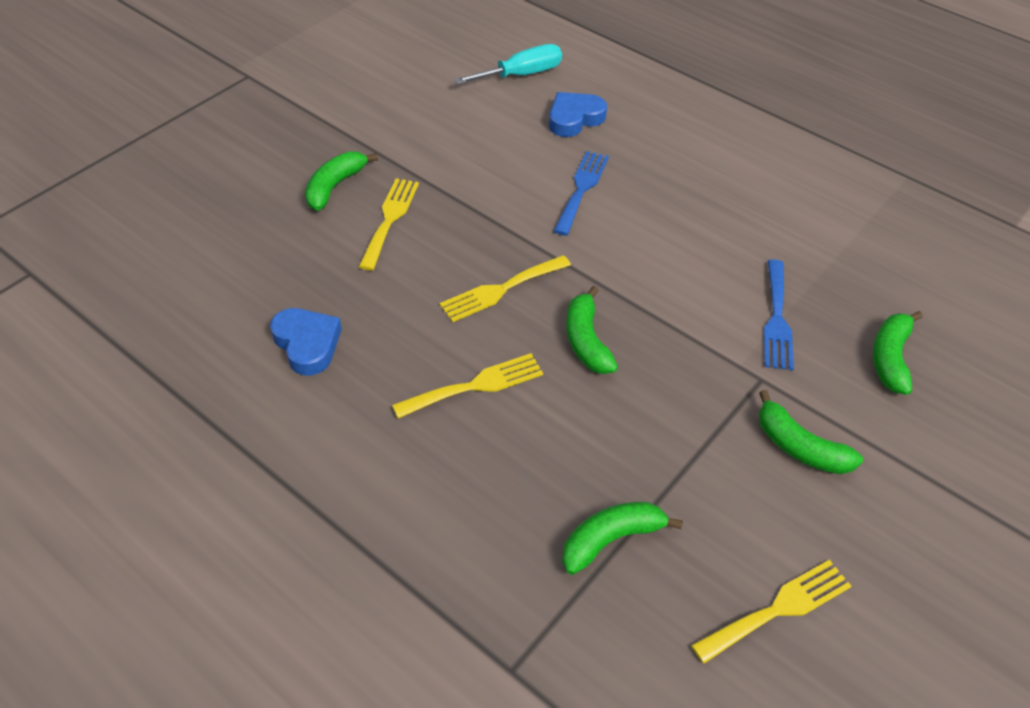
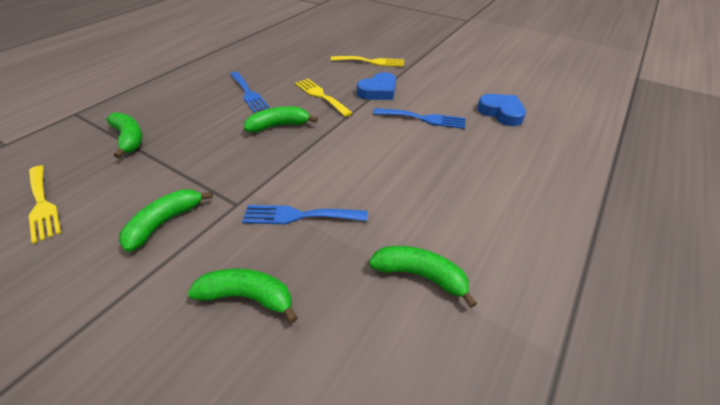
camera: 85 degrees right, 5 degrees down
(307, 344) = (280, 52): blue heart -> blue heart (378, 91)
(335, 186) = (391, 47): green banana -> green banana (420, 275)
(475, 386) = (248, 93): yellow fork -> blue fork
(521, 75) = (536, 90): turquoise screwdriver -> none

